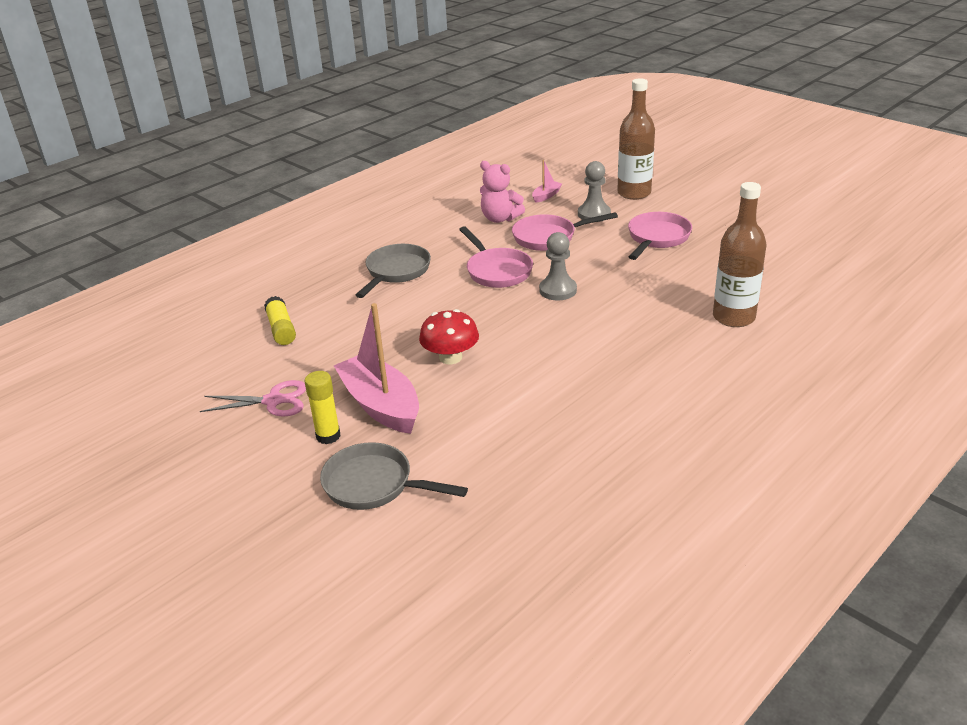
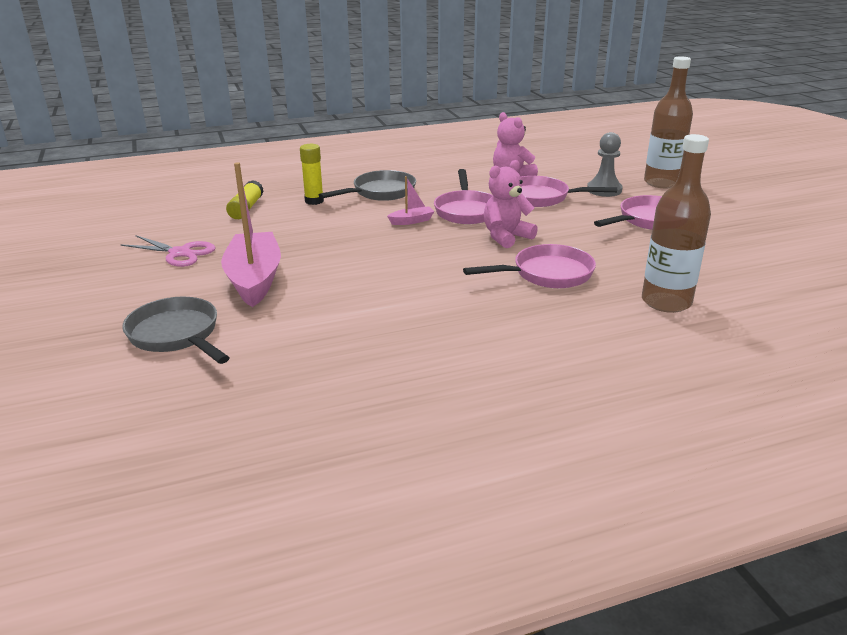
camera: 25 degrees right, 5 degrees down
(328, 436) = (187, 289): yellow glue stick -> yellow glue stick (314, 201)
(450, 357) = (352, 261): red mushroom -> none
(546, 196) = (572, 169): pink boat -> pink boat (411, 221)
(558, 290) = (506, 237): grey pawn -> pink teddy bear
(625, 319) = (547, 274): none -> pink pan

